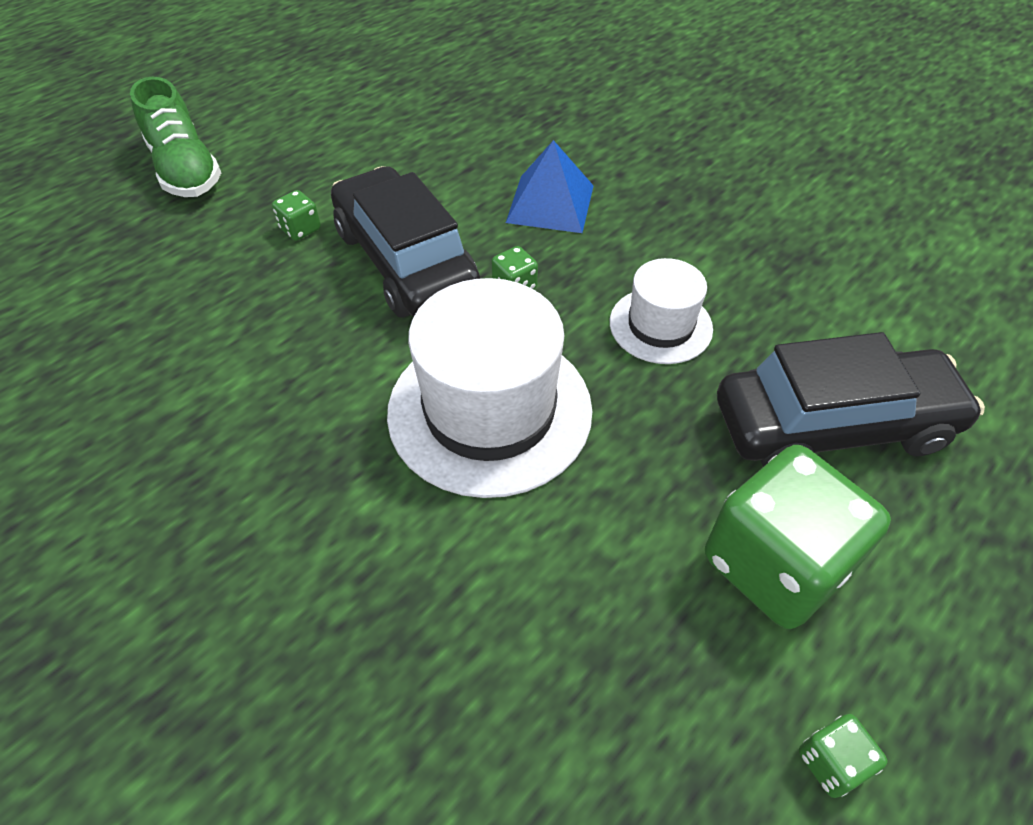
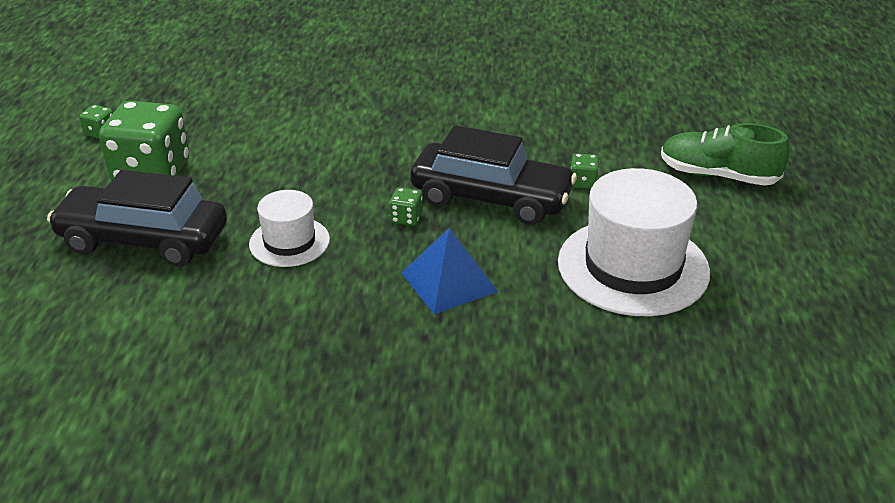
camera: 140 degrees right, 15 degrees down
(490, 410) = (348, 161): white hat -> white hat (633, 267)
(832, 425) = (143, 240): black car -> black car turned 60 degrees clockwise

